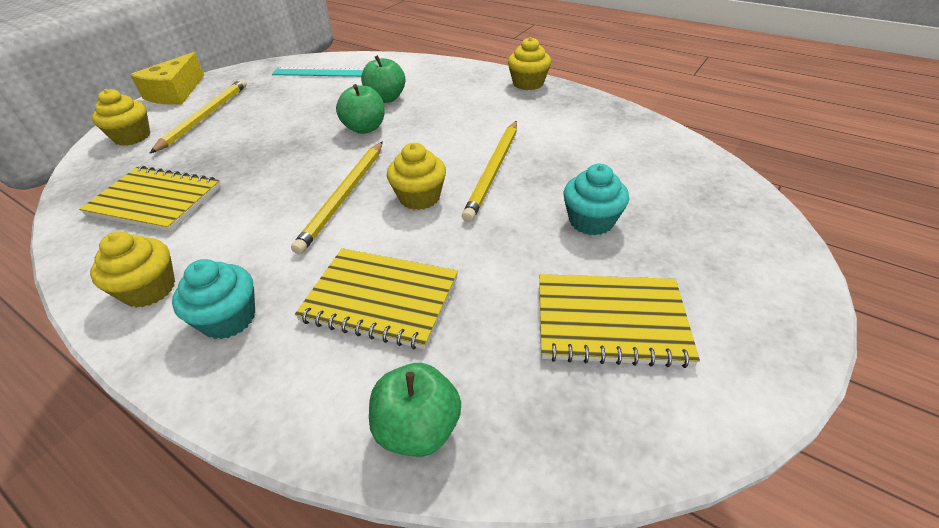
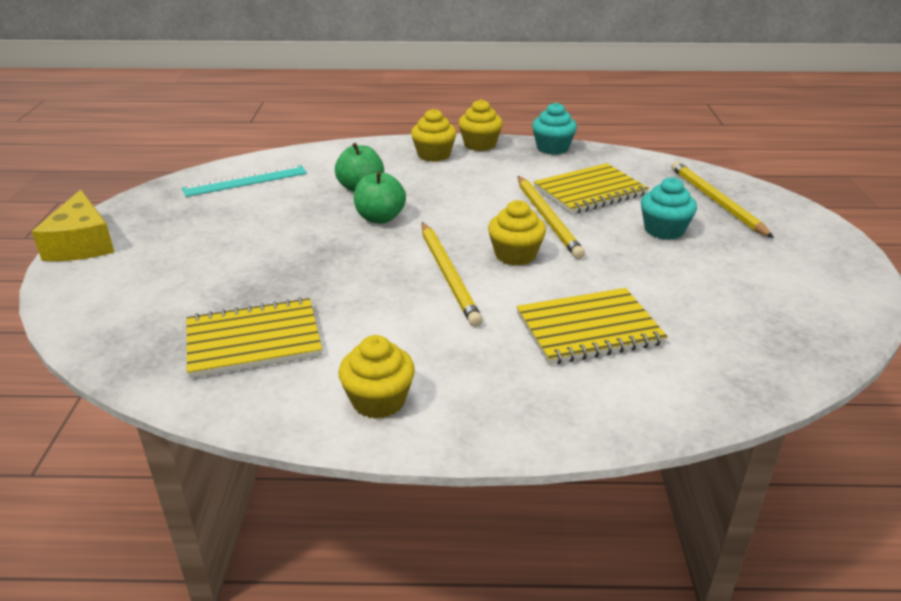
camera: 35 degrees left, 10 degrees down
(132, 137) = (107, 299): yellow cupcake -> yellow cupcake (434, 155)
(205, 117) = (172, 255): yellow pencil -> yellow pencil (716, 201)
(229, 318) = (489, 388): turquoise cupcake -> turquoise cupcake (552, 148)
(418, 428) = (720, 384): green apple -> none
(610, 321) = (751, 283): yellow notebook -> yellow notebook (589, 191)

